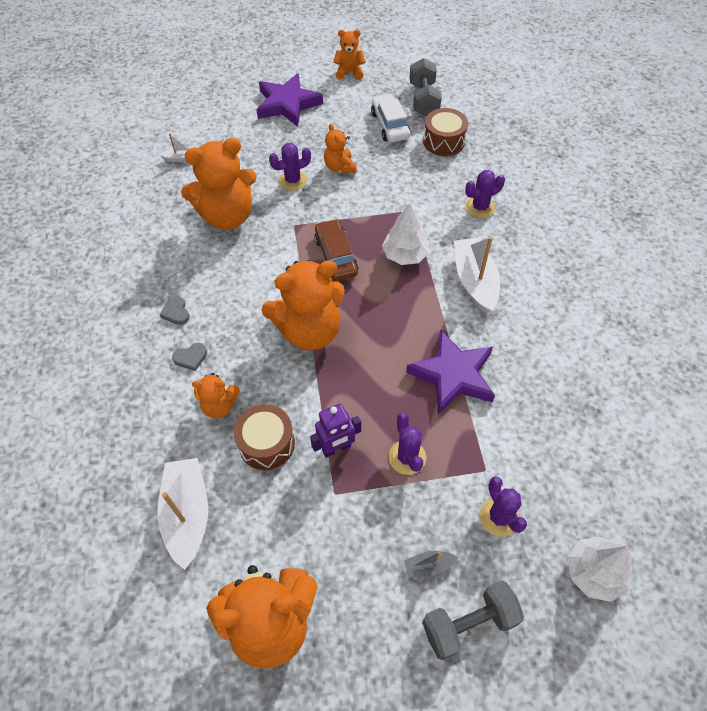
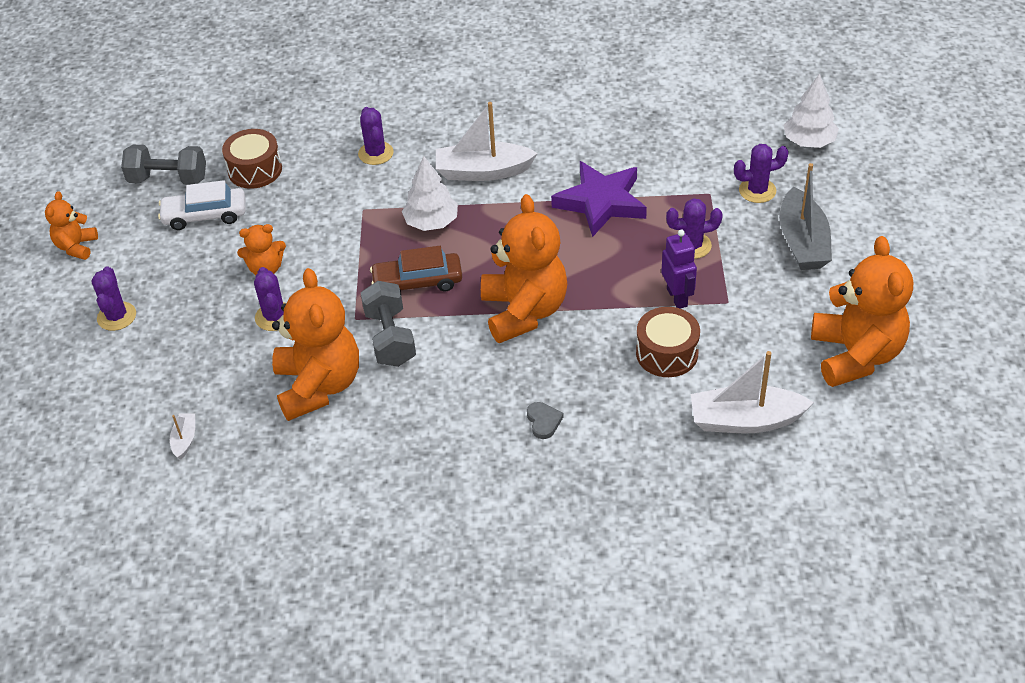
camera: 80 degrees left, 10 degrees down
(176, 312) = (471, 438): grey heart -> none
(220, 406) = (614, 393): orange teddy bear -> none
(287, 104) = (116, 316): purple star -> purple cactus
(428, 566) = (802, 242): grey boat -> grey boat, size x2.16
(469, 624) = (854, 222): grey dumbbell -> grey dumbbell (390, 338)

